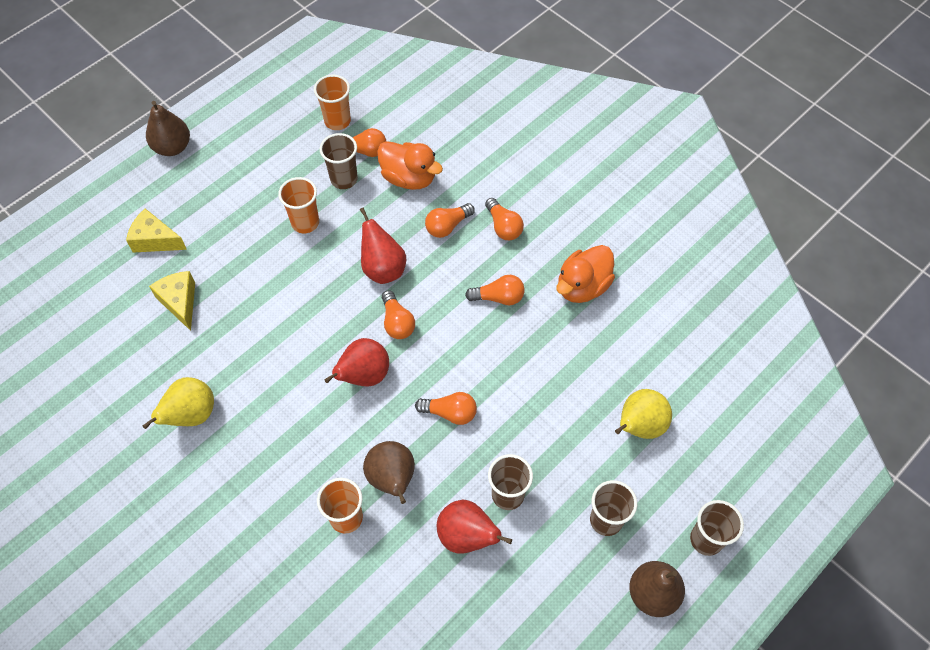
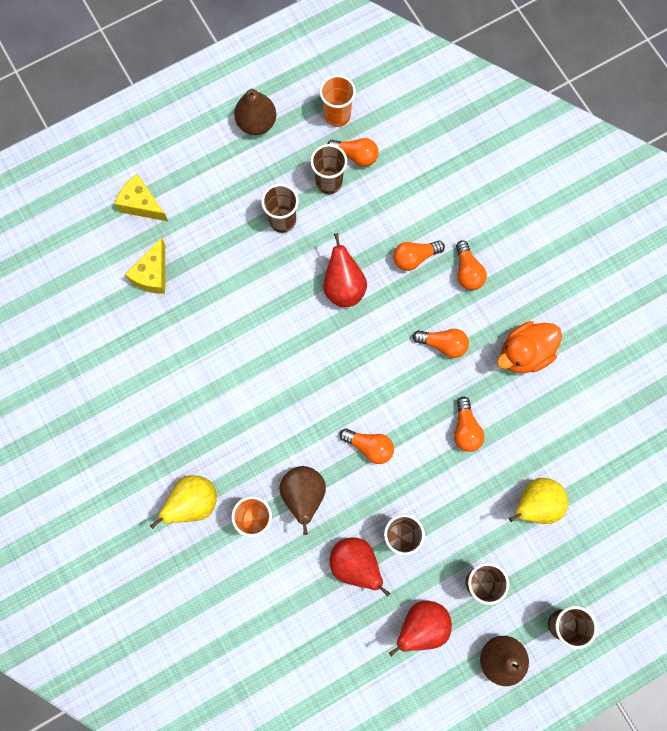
camera: 15 degrees right, 15 degrees up
(172, 147) = (175, 107): brown pear -> brown pear (256, 123)
(180, 302) = (152, 274): yellow cheese -> yellow cheese turned 150 degrees counterclockwise
(191, 415) = (142, 389): yellow pear -> yellow pear (193, 503)
(305, 222) = (282, 220): orange cup -> brown cup
(364, 375) = (301, 390): red pear -> red pear (421, 626)
(397, 322) = (343, 346): orange light bulb -> orange light bulb (465, 429)
(409, 178) = (391, 196): orange duck -> none

